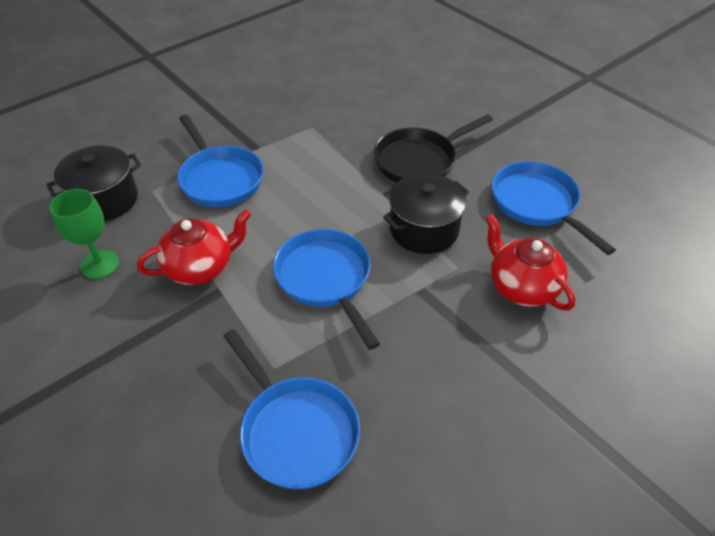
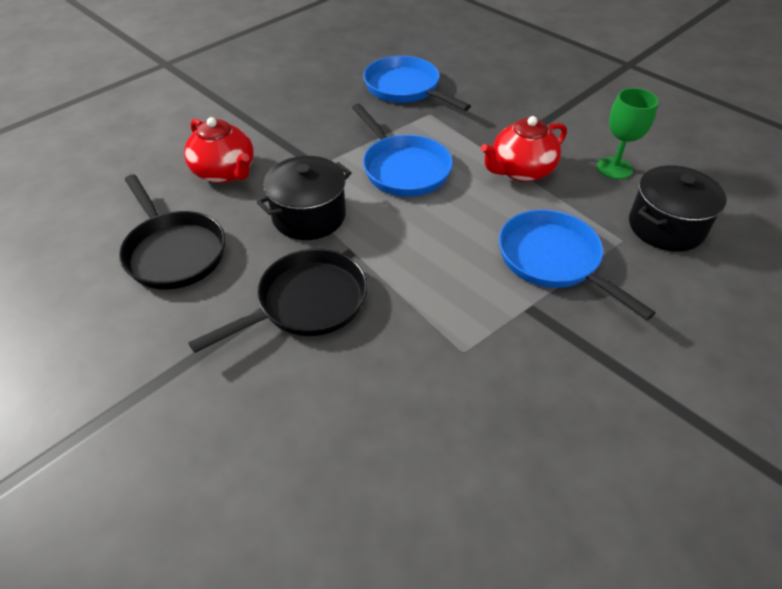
camera: 175 degrees right, 0 degrees up
(537, 204) = (174, 252): blue pan -> black pan

